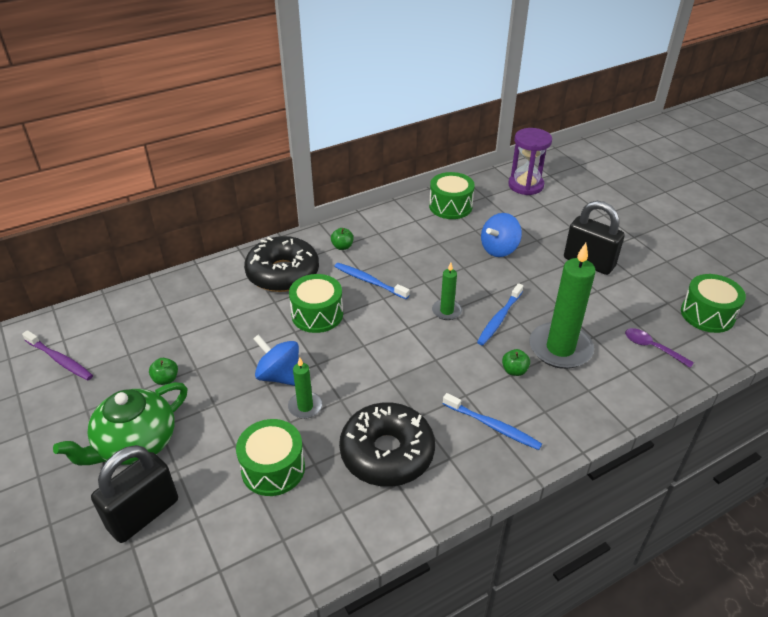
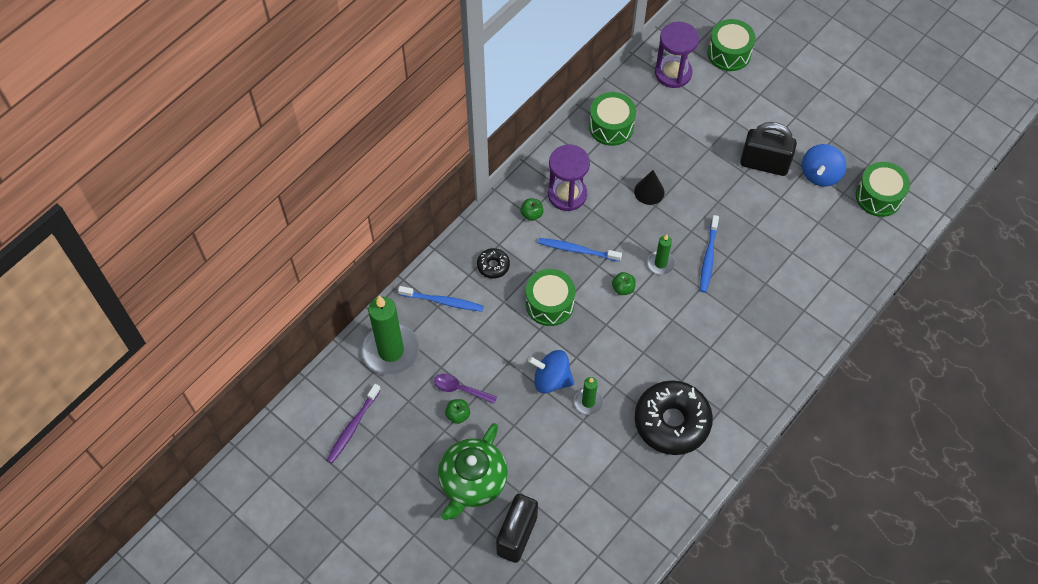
camera: 20 degrees left, 20 degrees up
(60, 360) = (352, 427): purple toothbrush -> purple toothbrush turned 105 degrees clockwise
(273, 468) = (592, 465): green drum -> green drum (729, 53)
(283, 273) = (493, 266): black donut -> black donut, size x0.46
(383, 241) = (567, 194): none -> purple hourglass
(463, 256) = (649, 191): none -> black cone
(493, 426) = (742, 370): blue toothbrush -> blue toothbrush (443, 301)
(499, 249) = (678, 172): blue spinning top -> blue spinning top (820, 174)
(514, 370) = (740, 310): green apple -> green apple (623, 288)
(560, 348) = (769, 274): green candle -> green candle (391, 351)
(652, 348) = (842, 249): purple spoon -> purple spoon (460, 389)

